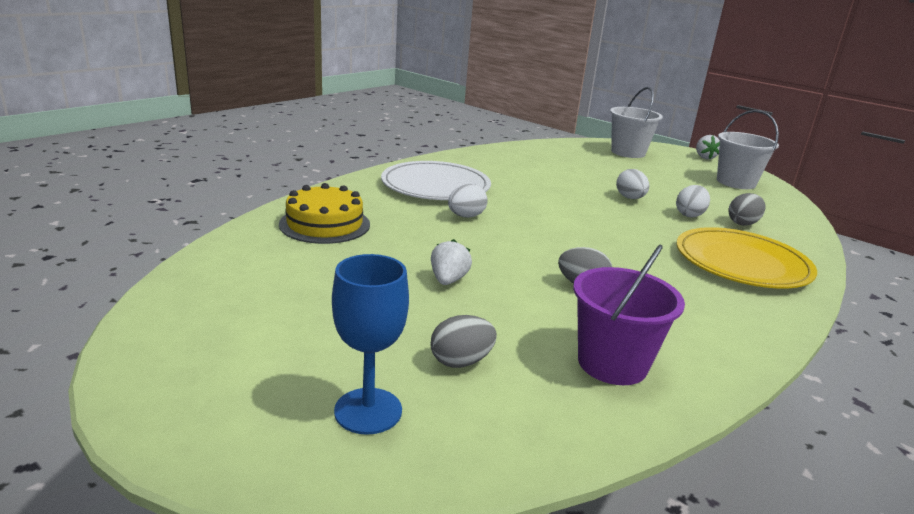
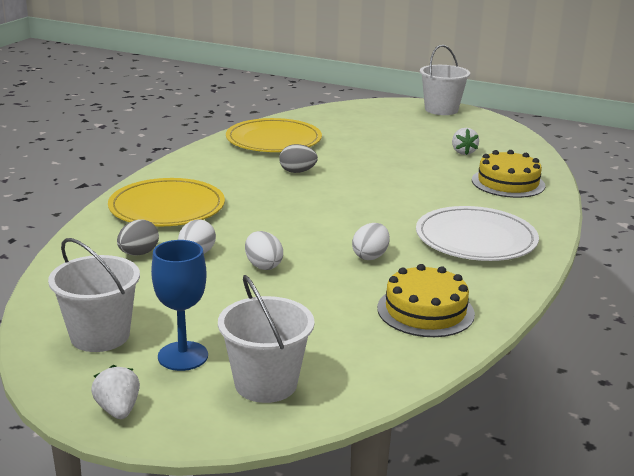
camera: 165 degrees right, 0 degrees up
(183, 407) = (441, 109): none -> white bucket
(368, 411) = (373, 116): blue goblet -> blue goblet (183, 356)
(448, 280) = (384, 162): white strawberry -> white strawberry (463, 152)
(461, 362) = (348, 132): grey egg -> none
(466, 216) = (414, 209): white egg -> white egg (370, 256)
(519, 159) = (425, 311): none -> yellow cake
(612, 363) = (273, 140): purple bucket -> yellow plate

